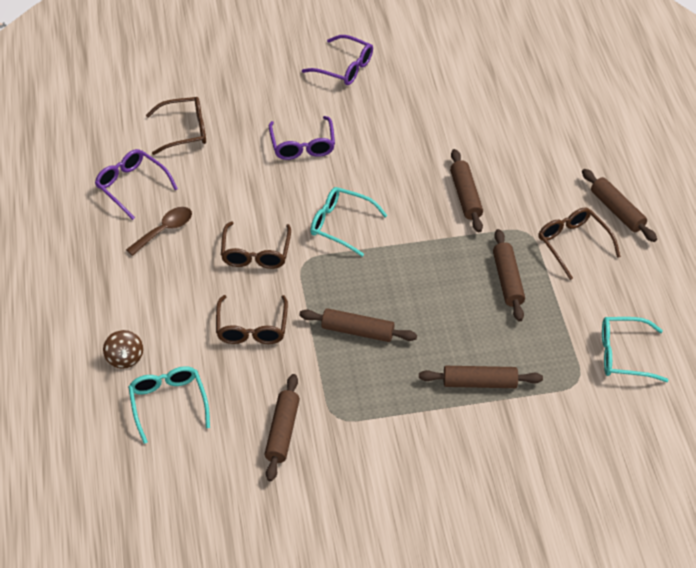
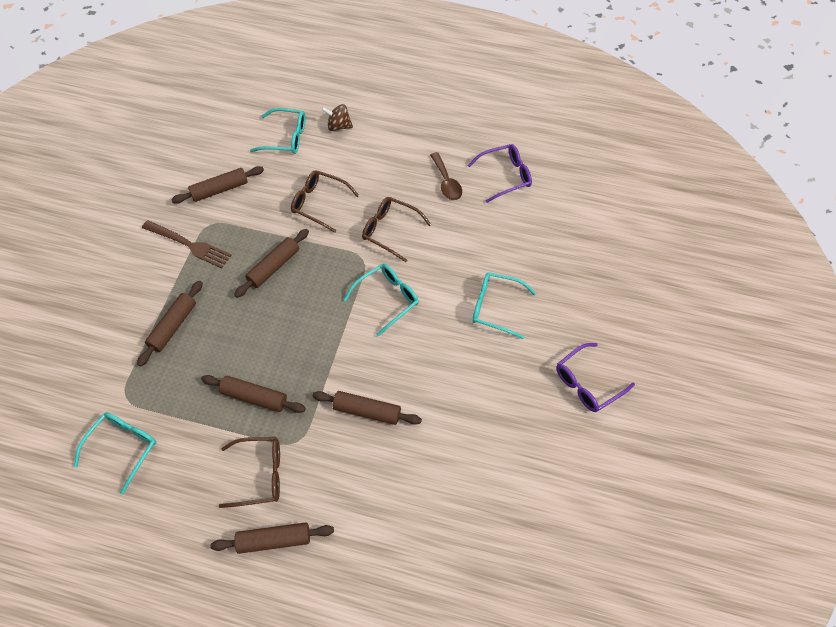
camera: 115 degrees right, 10 degrees up
(185, 131) = (554, 229): brown glasses -> none
(282, 432) = (219, 189): brown rolling pin -> brown rolling pin turned 60 degrees counterclockwise
(302, 146) = (495, 307): purple glasses -> turquoise glasses
(374, 422) = (189, 244): none -> brown fork

